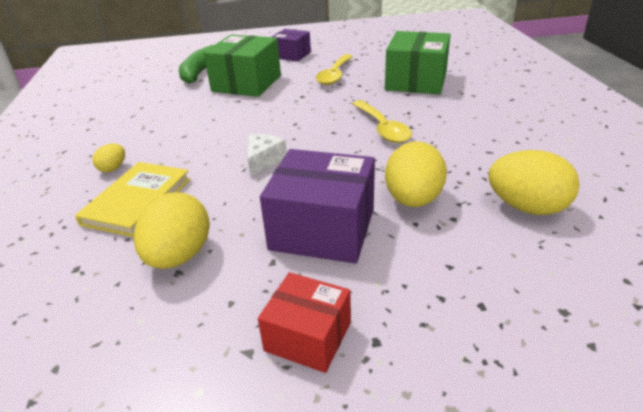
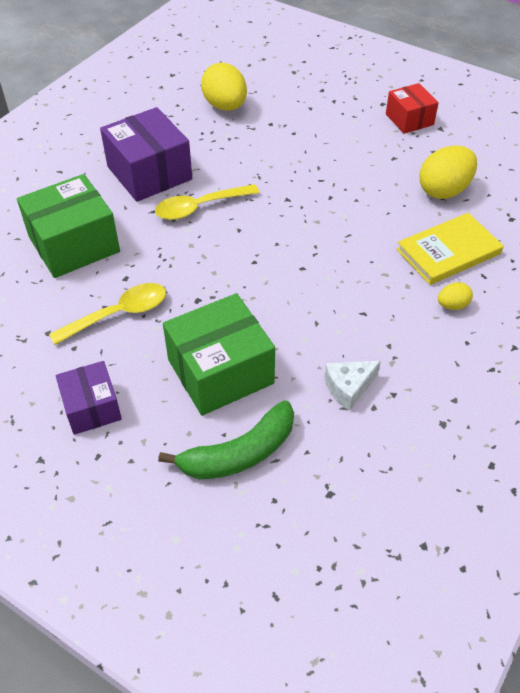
camera: 140 degrees left, 15 degrees up
(263, 161) = (326, 233): white cheese -> white cheese (348, 388)
(322, 229) = (347, 158): purple box -> purple box (149, 173)
(382, 128) = (199, 207): yellow spoon -> yellow spoon turned 135 degrees counterclockwise
(413, 200) = (273, 144): yellow egg -> none

